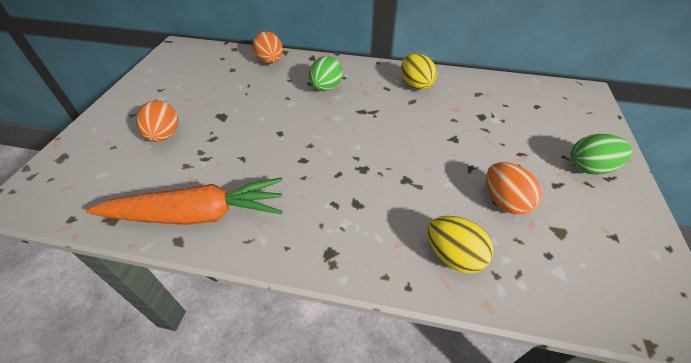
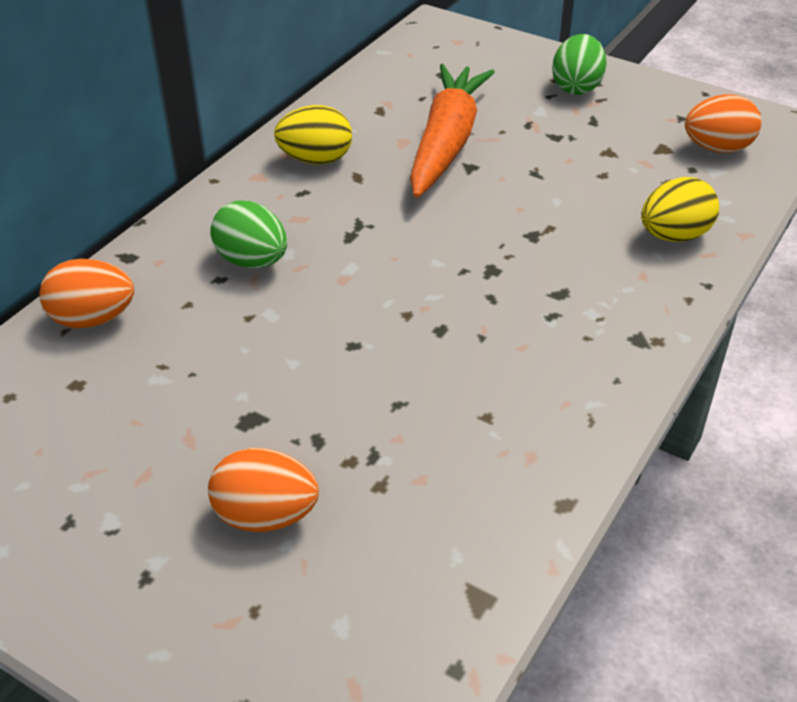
camera: 70 degrees left, 5 degrees down
(197, 214) = (515, 475): orange carrot -> orange carrot (446, 142)
(504, 201) = (605, 168): orange egg -> orange egg (717, 148)

